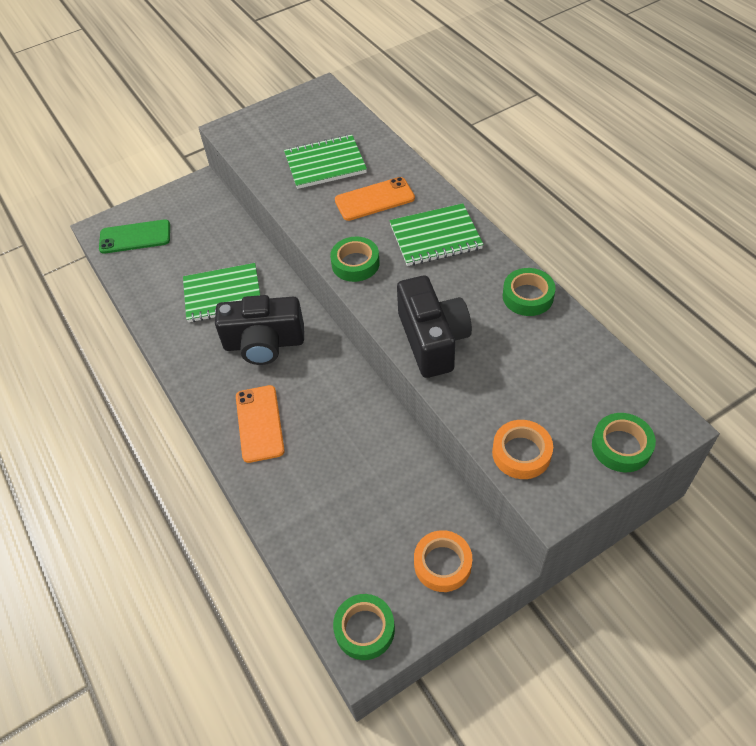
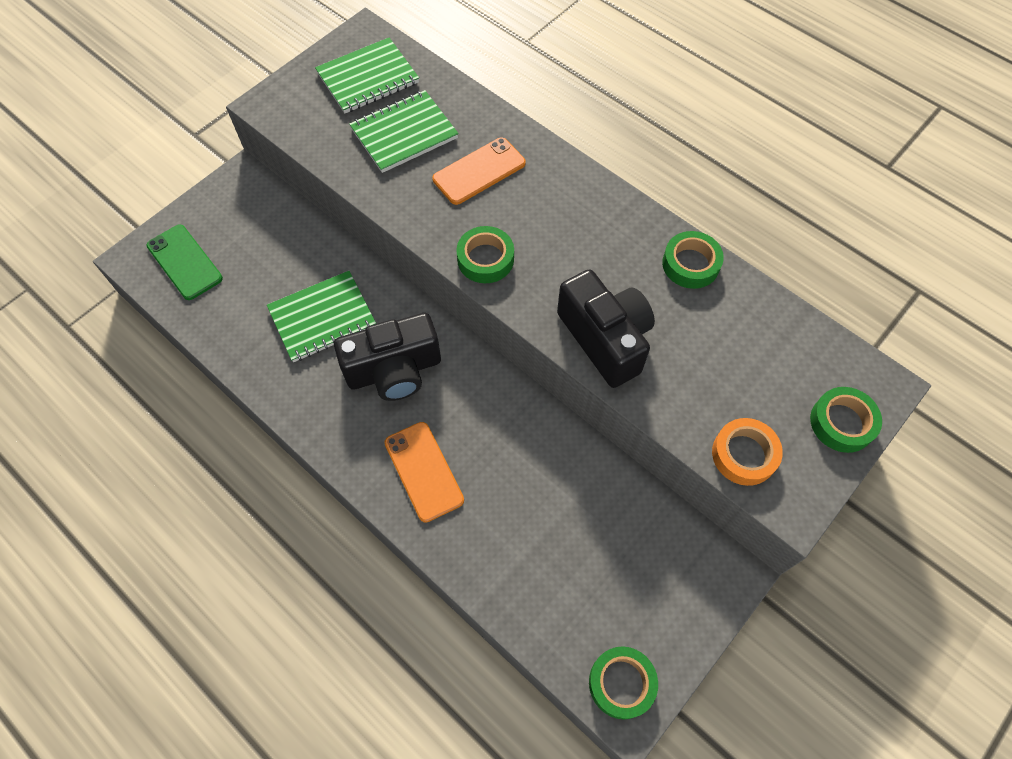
camera: 20 degrees left, 10 degrees up
(135, 237) = (184, 262): green phone -> green phone turned 75 degrees clockwise
(435, 237) = (565, 208): green notebook -> green notebook (368, 78)
(442, 564) = (678, 587): orange tape -> none

